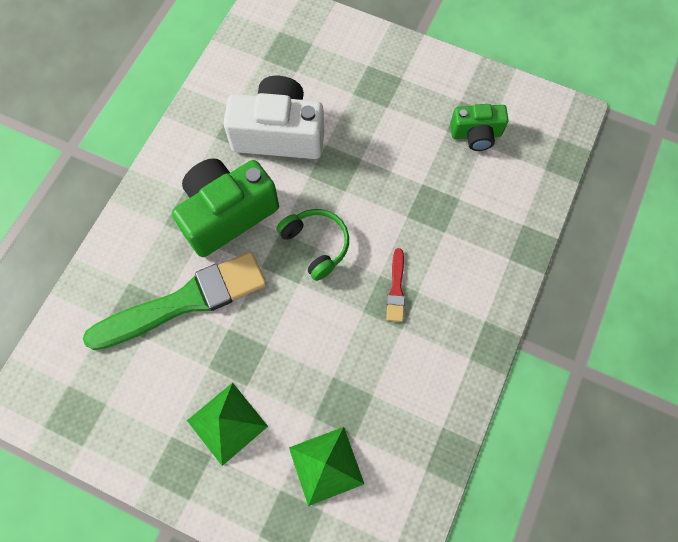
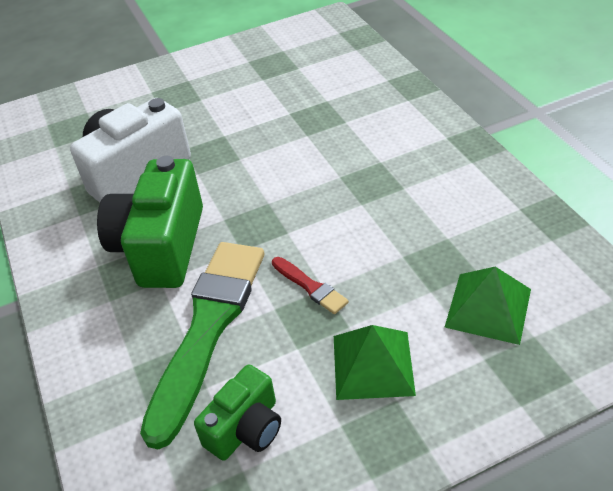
camera: 45 degrees left, 25 degrees down
(316, 245) = (265, 201): green headphones -> none
(396, 288) = (363, 173): red brush -> red brush (310, 287)
(476, 134) = (285, 67): green camera -> green camera (246, 428)

